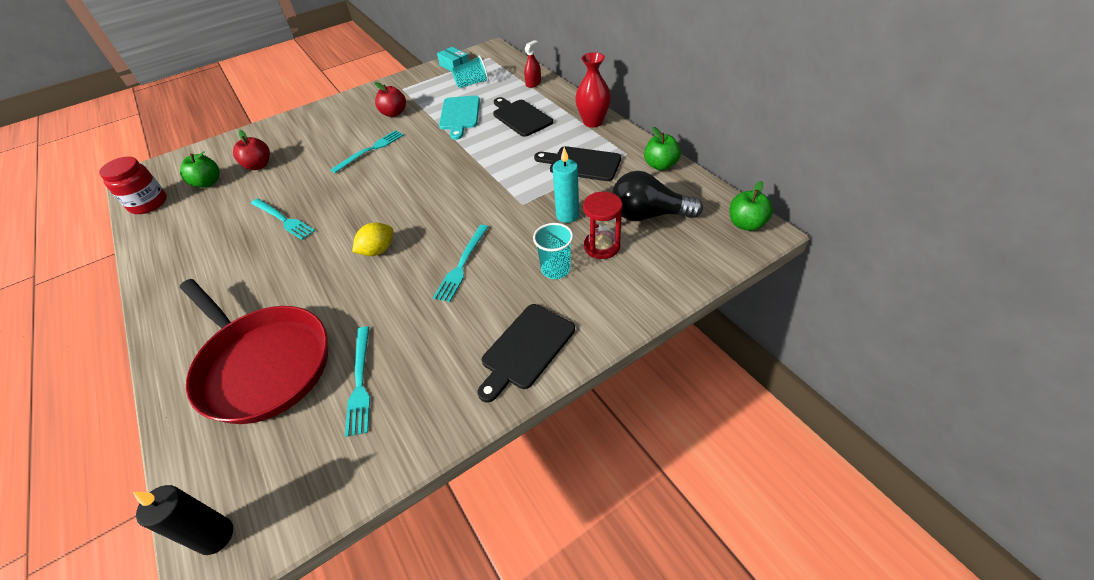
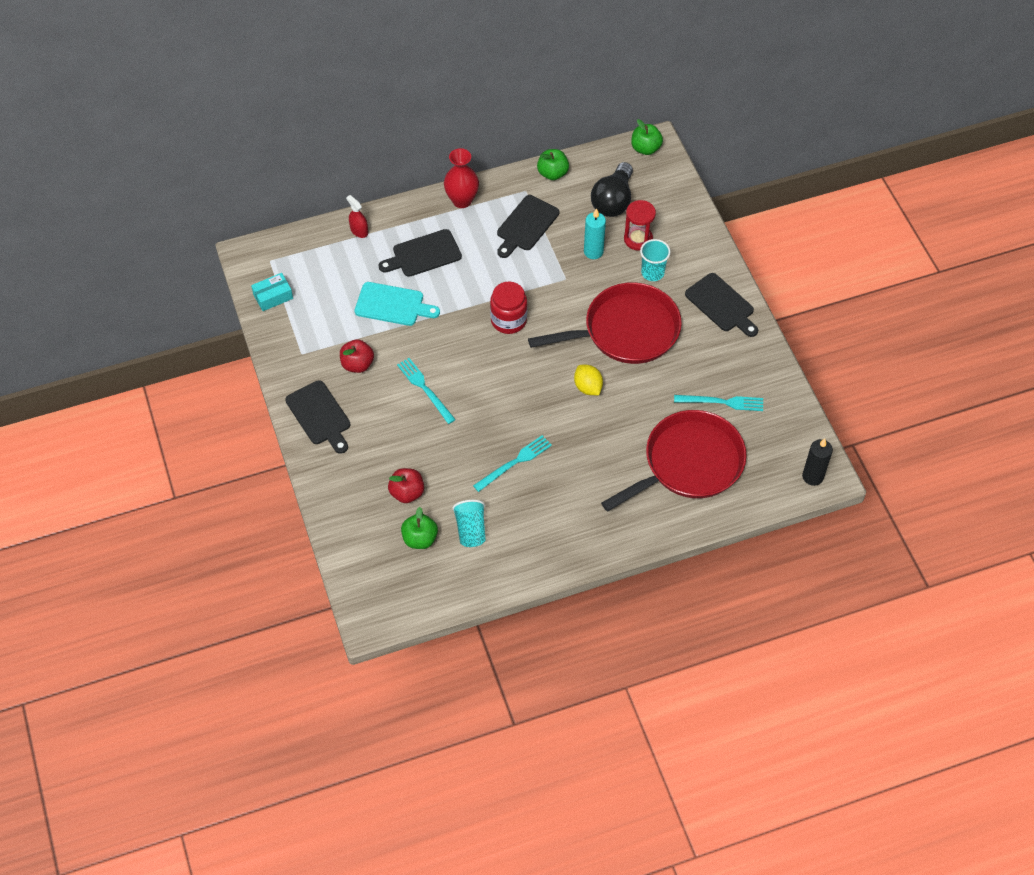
camera: 80 degrees left, 10 degrees up
(148, 203) = (435, 591): red jar -> red jar (508, 320)
(342, 109) = (320, 415): none -> black cutting board
(462, 264) = (626, 330): turquoise fork -> red pan
(472, 83) = (328, 285): turquoise cup -> turquoise cup (471, 530)

